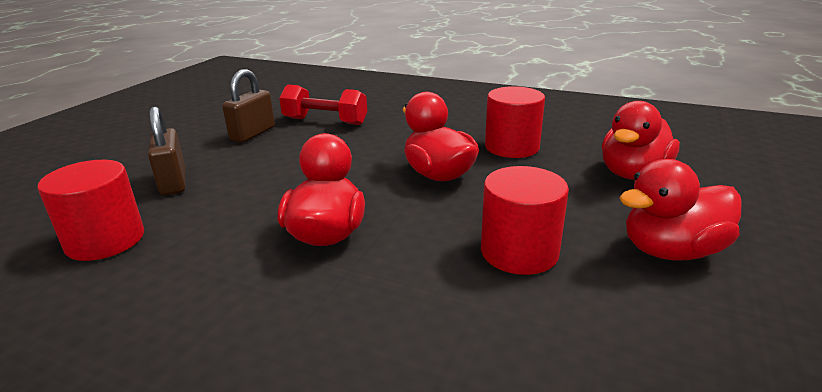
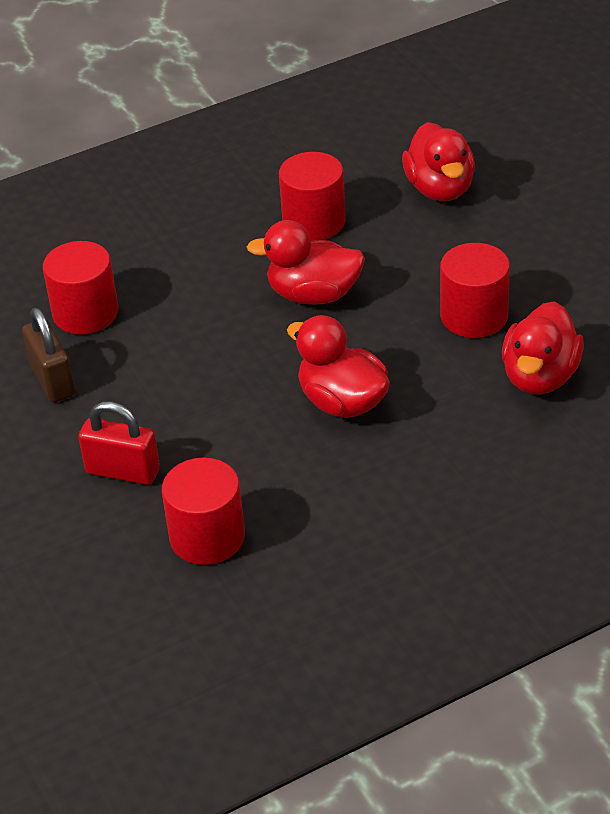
camera: 50 degrees left, 15 degrees up
(173, 182) = (123, 471): brown padlock -> red padlock
(325, 121) = (85, 313): red dumbbell -> red cylinder
(671, 251) = (546, 248): red duck -> red duck (540, 377)

